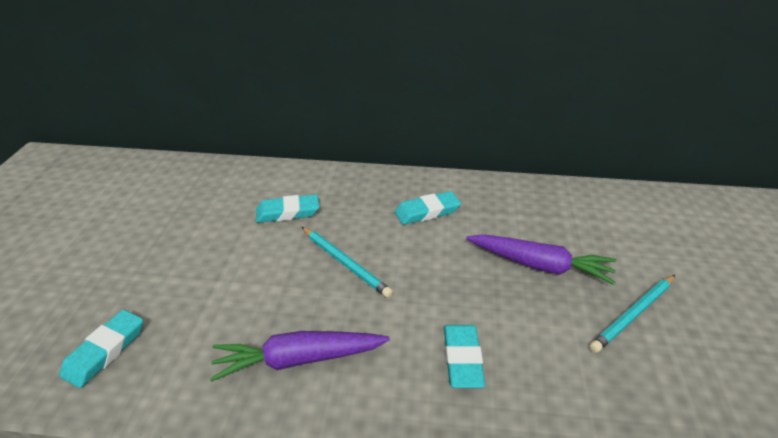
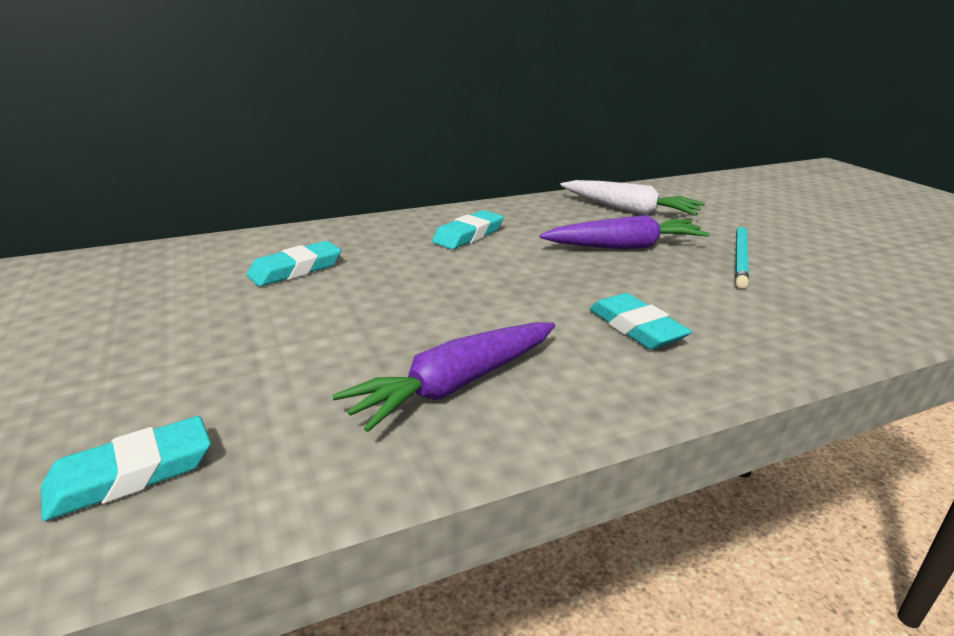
camera: 30 degrees left, 10 degrees down
(105, 351) = (131, 474): turquoise eraser -> turquoise eraser turned 60 degrees clockwise
(345, 263) = (420, 292): turquoise pencil -> none
(588, 219) = (629, 210): none -> white carrot

